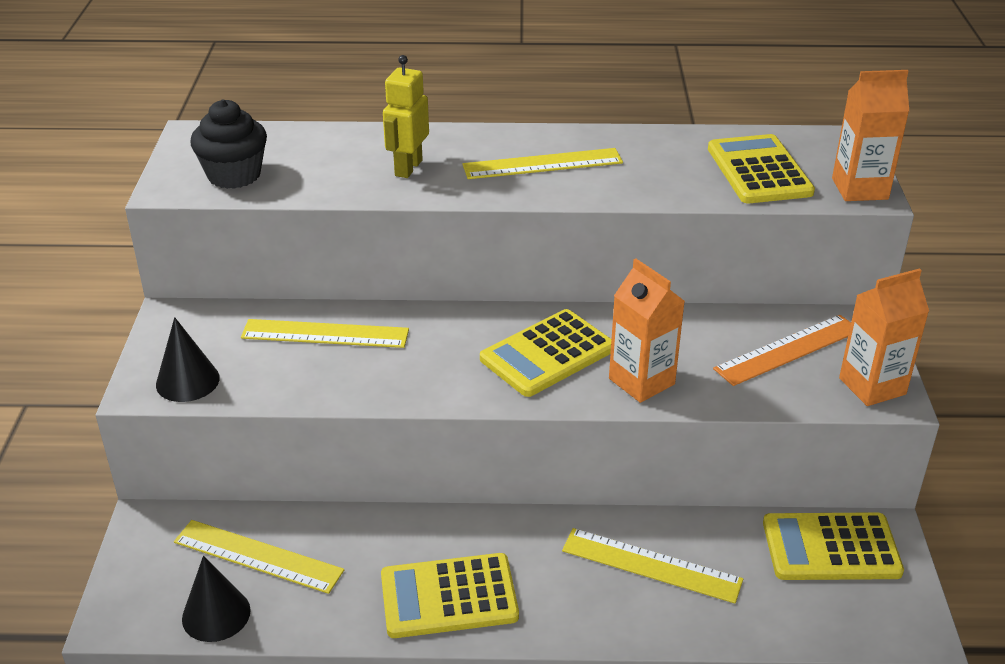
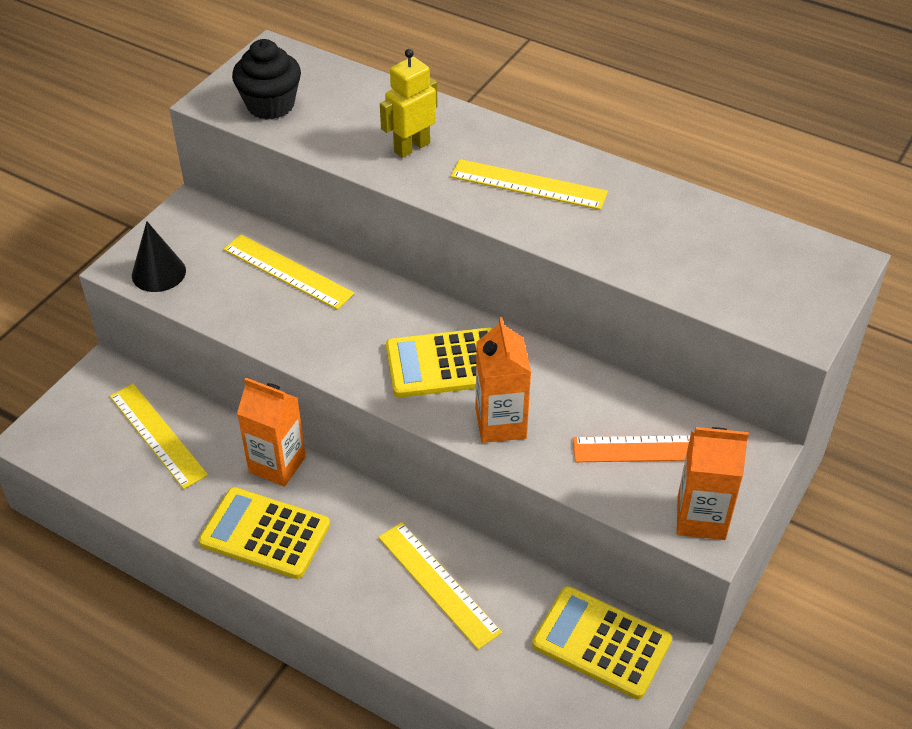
camera: 30 degrees right, 10 degrees up
(216, 614) = (98, 468): black cone -> none
(759, 171) = (720, 265): yellow calculator -> none
(859, 189) = (800, 322): orange carton -> orange carton (277, 465)

